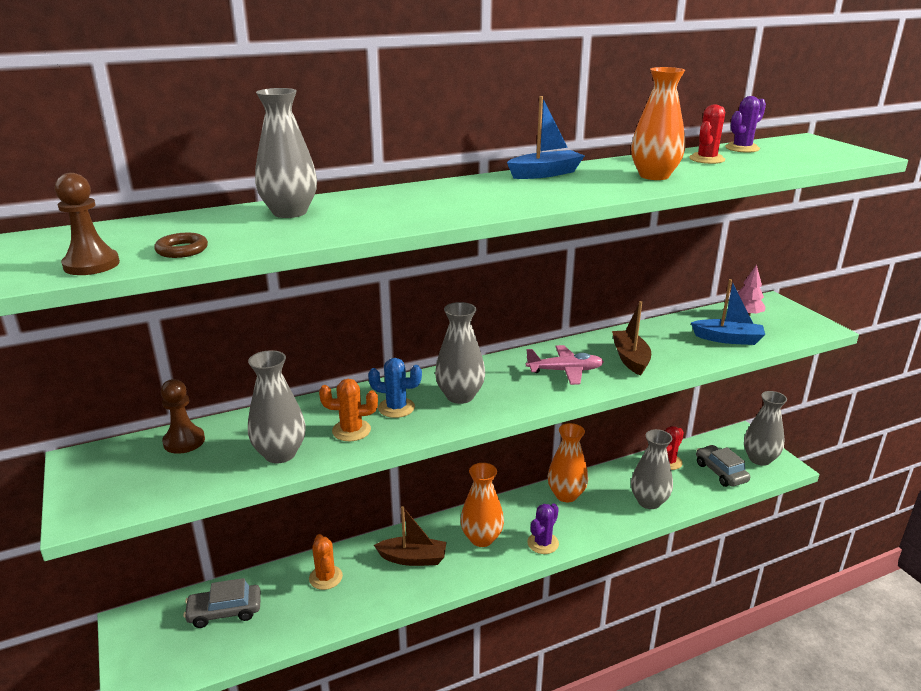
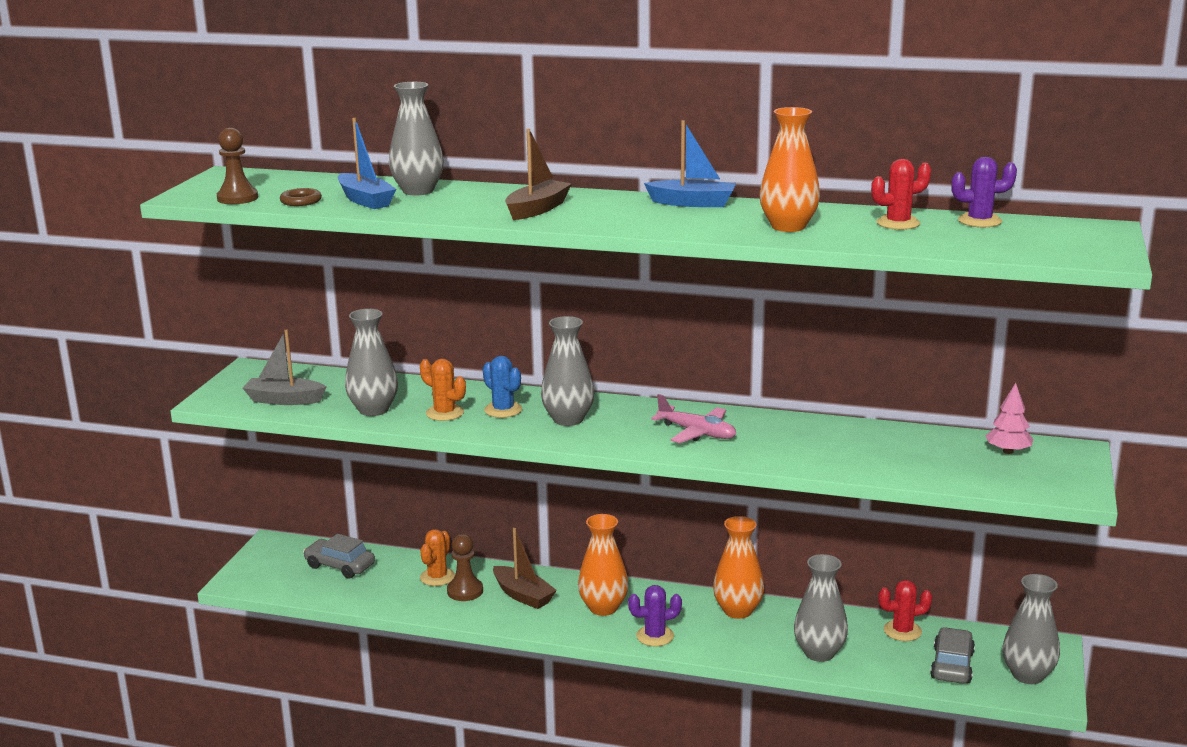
camera: 40 degrees right, 5 degrees down
(170, 480) = (284, 400): none -> grey boat
(184, 441) = (325, 380): brown pawn -> brown pawn (465, 591)
(630, 359) = (782, 445): brown boat -> brown boat (537, 209)
(728, 339) = (930, 464): blue boat -> blue boat (365, 200)

